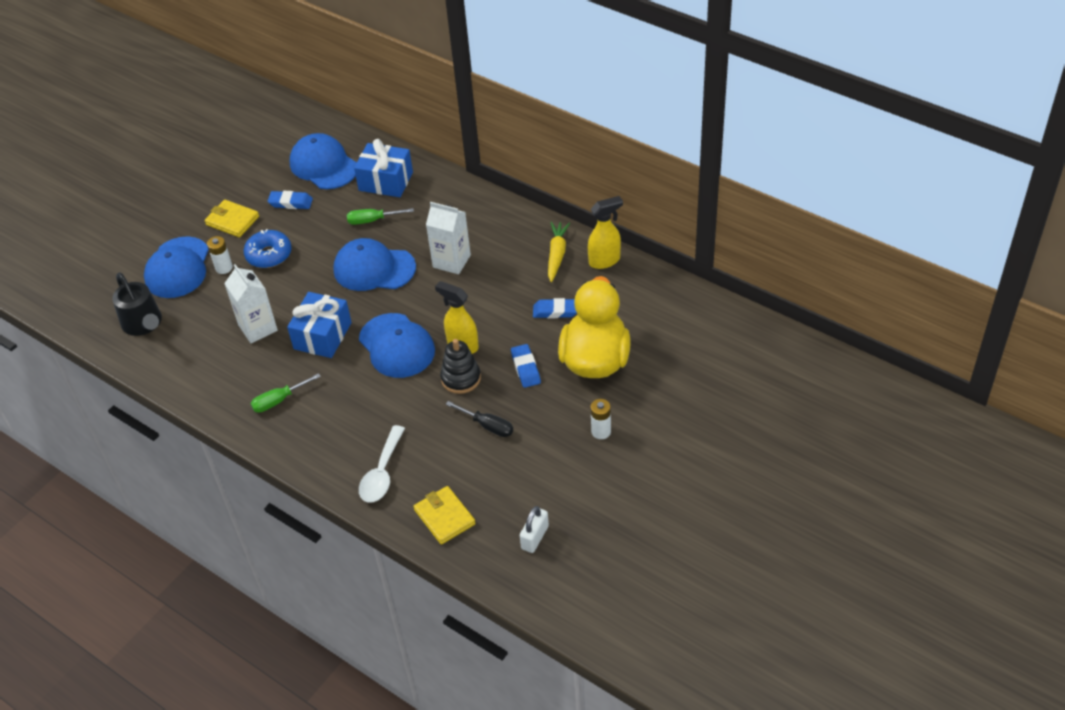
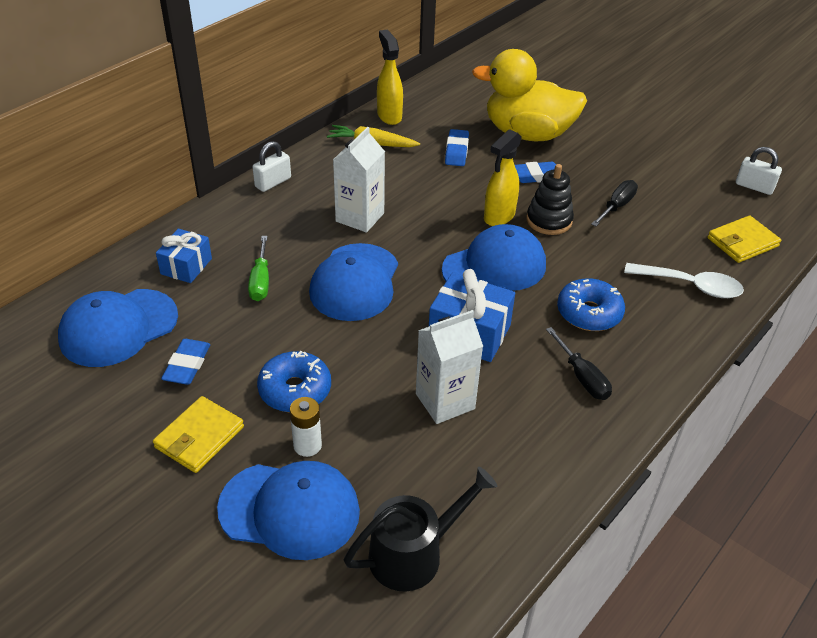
camera: 90 degrees left, 5 degrees down
(279, 400) = (582, 377): green screwdriver -> black screwdriver
(346, 405) = (589, 313): none -> blue donut
(386, 181) = (186, 266): blue gift -> blue gift, size x0.65
(490, 205) = (273, 182): none -> white padlock
(601, 431) = (620, 139): white battery -> none

